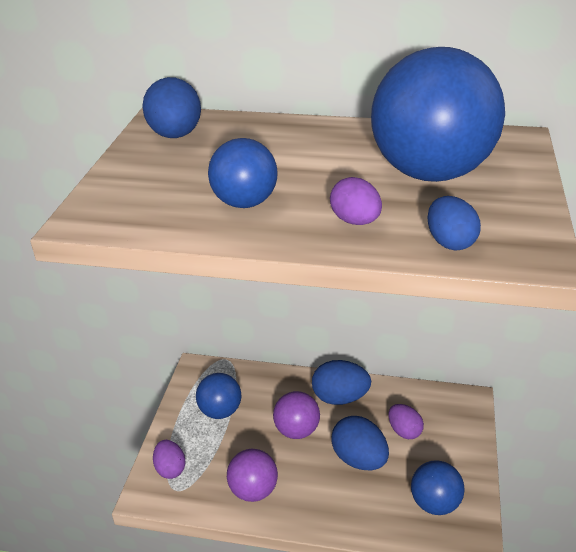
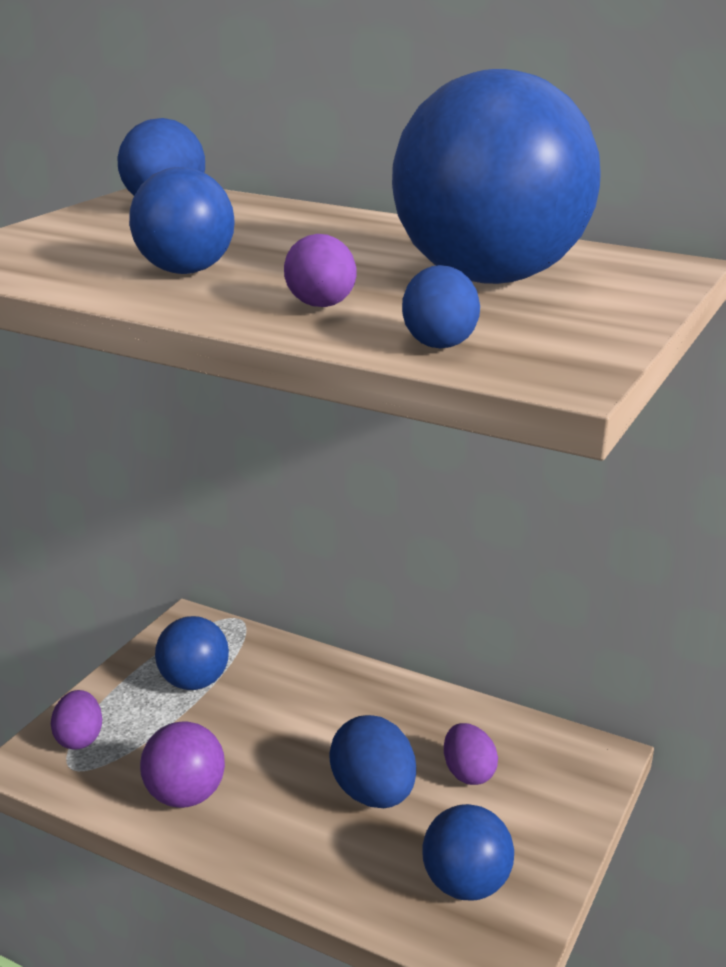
camera: 15 degrees right, 10 degrees down
(297, 430) = (295, 733): purple ball -> none
(340, 397) = (387, 705): blue egg -> none

